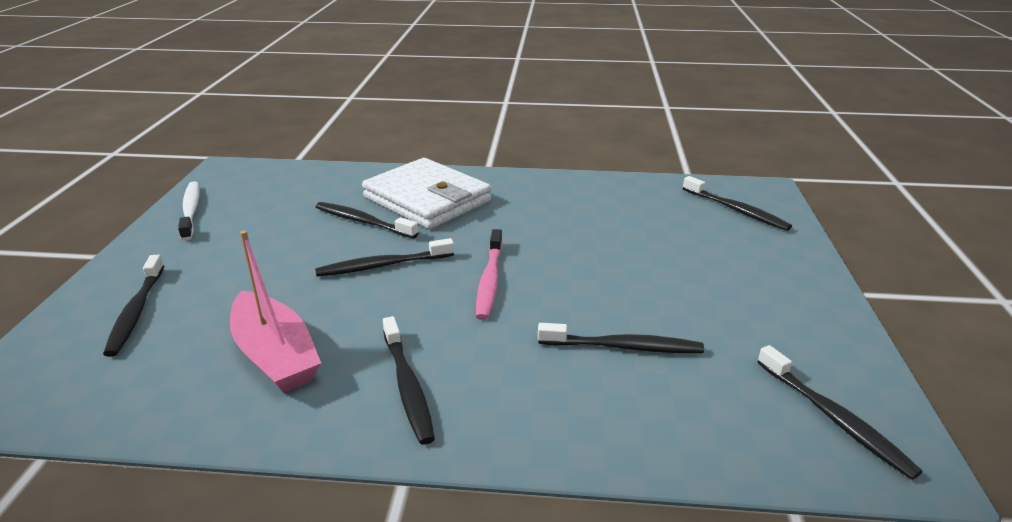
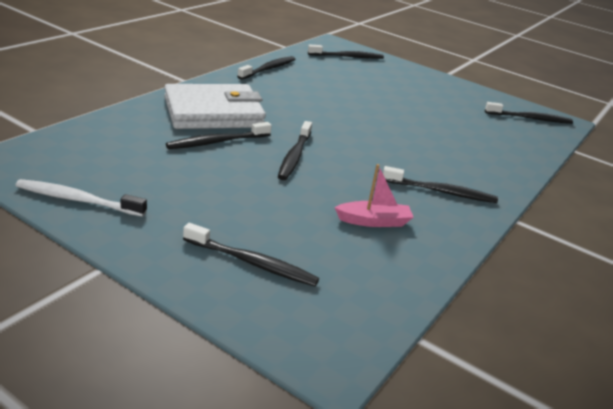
camera: 65 degrees left, 0 degrees up
(275, 355) = (374, 221): pink boat -> pink boat, size x0.63
(489, 280) = (352, 135): pink toothbrush -> none
(623, 347) = (450, 131): black toothbrush -> black toothbrush (268, 69)

